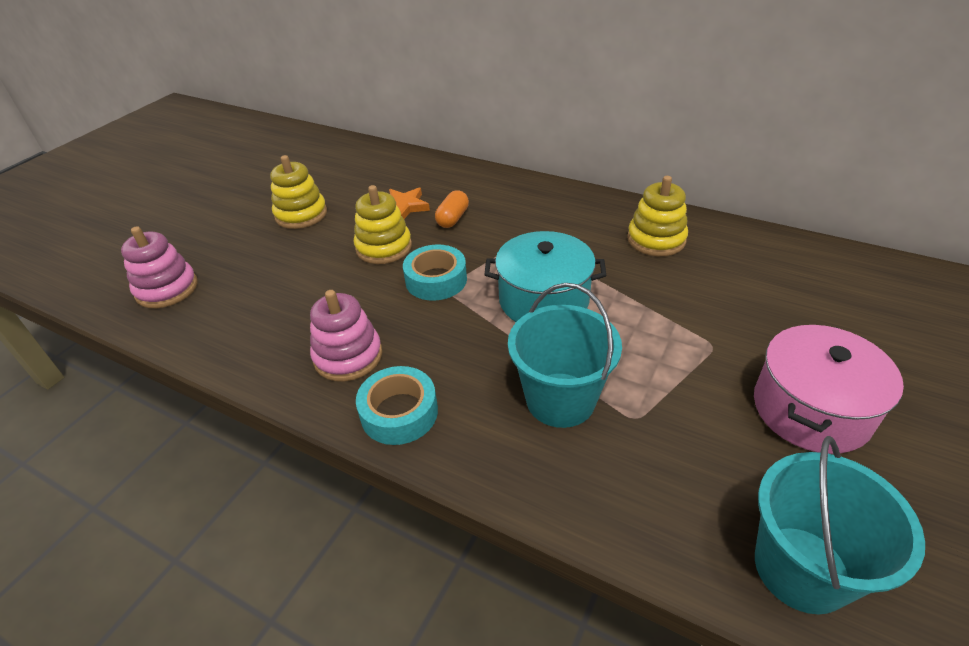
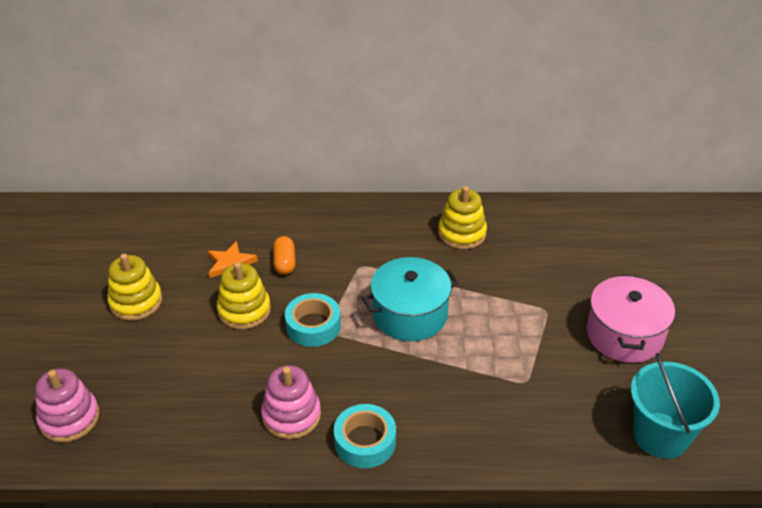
camera: 30 degrees left, 0 degrees up
(560, 400) = (470, 388): turquoise bucket -> none

